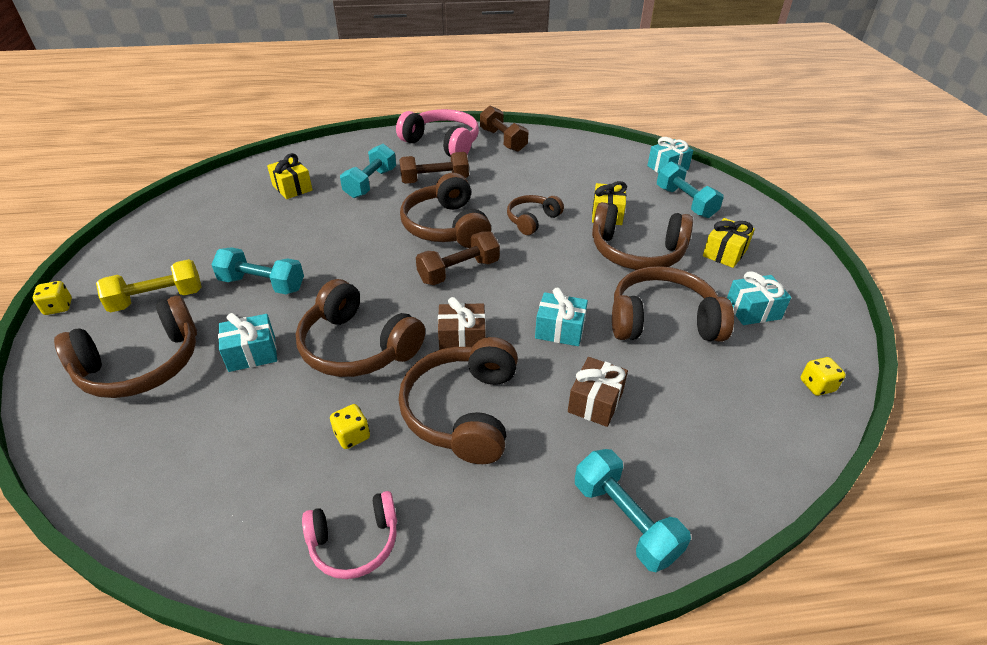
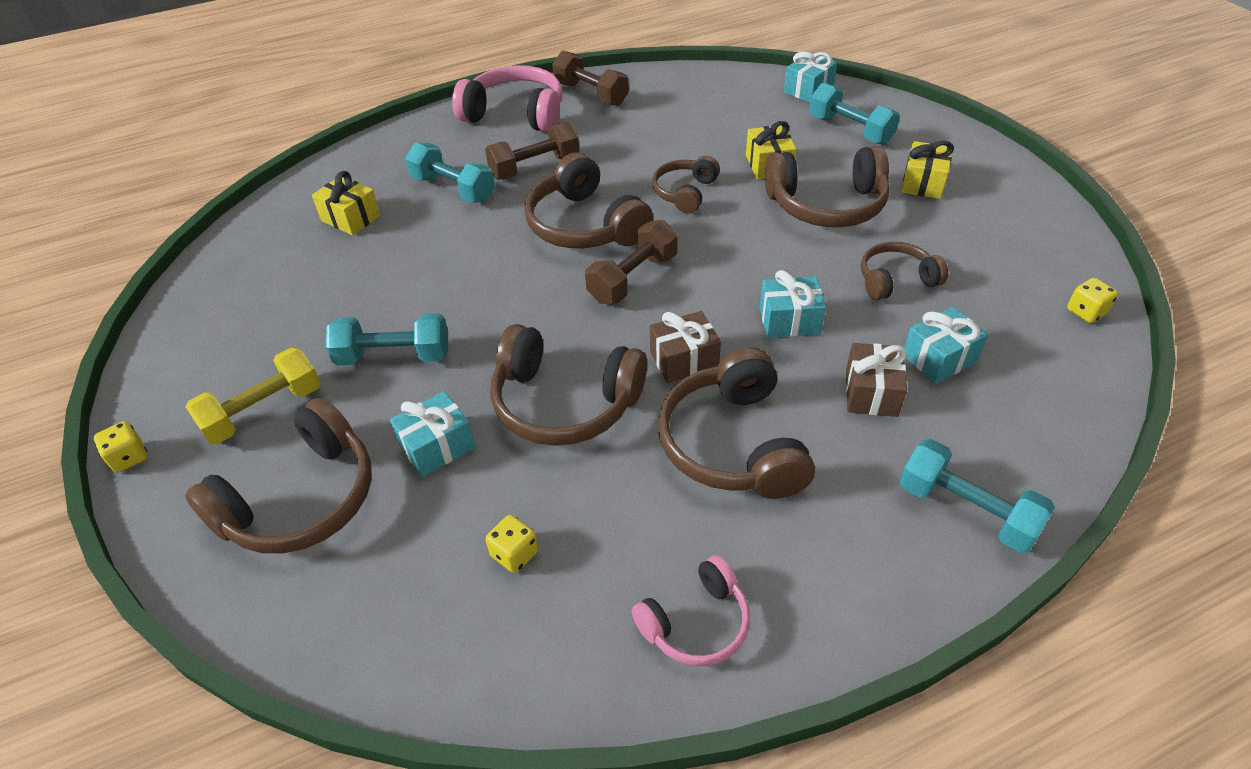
camera: 15 degrees left, 5 degrees up
(352, 436) = (622, 508): yellow dice -> yellow dice (515, 554)
(370, 183) = (453, 189): turquoise dumbbell -> turquoise dumbbell turned 60 degrees counterclockwise
(663, 321) = (896, 280): brown headphones -> brown headphones, size x0.59
(752, 310) = (984, 244): turquoise gift -> turquoise gift (939, 358)

